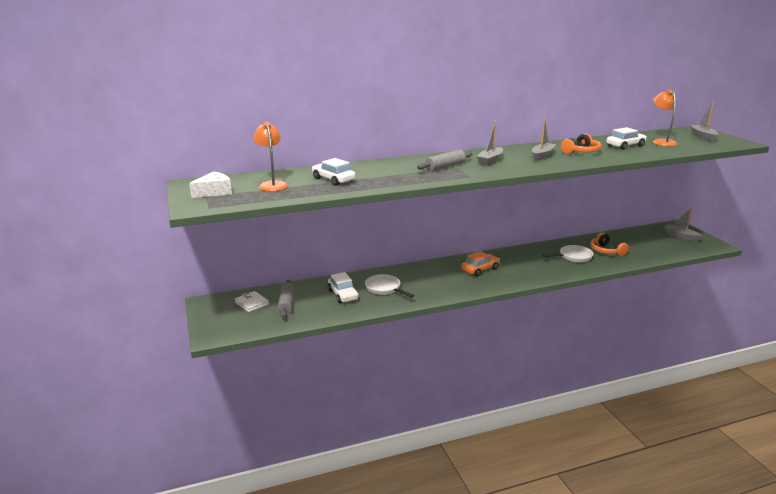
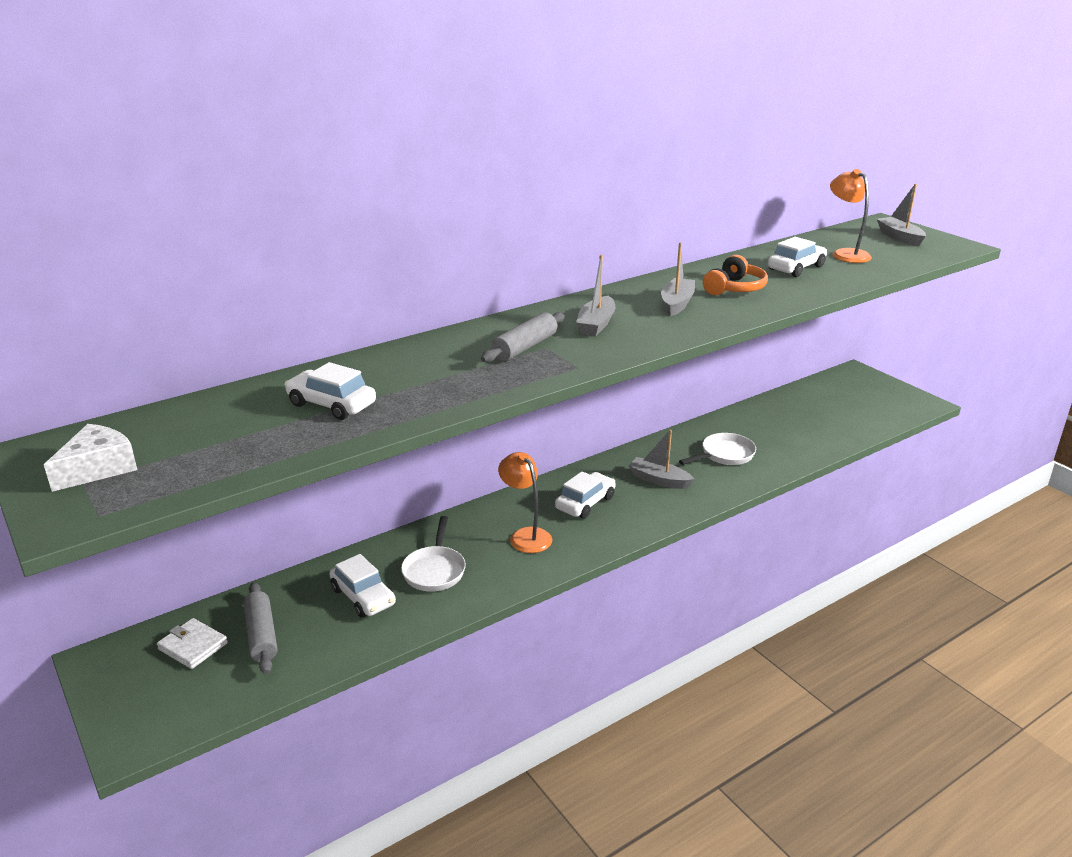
camera: 15 degrees left, 5 degrees up
(272, 184) = (213, 432): orange lamp -> orange lamp (525, 535)
(384, 288) = (434, 570): white pan -> white pan turned 120 degrees counterclockwise
(480, 269) = (585, 503): orange car -> white car
(606, 251) = (770, 436): orange headphones -> none
(680, 236) = (868, 392): grey boat -> grey boat (659, 480)

